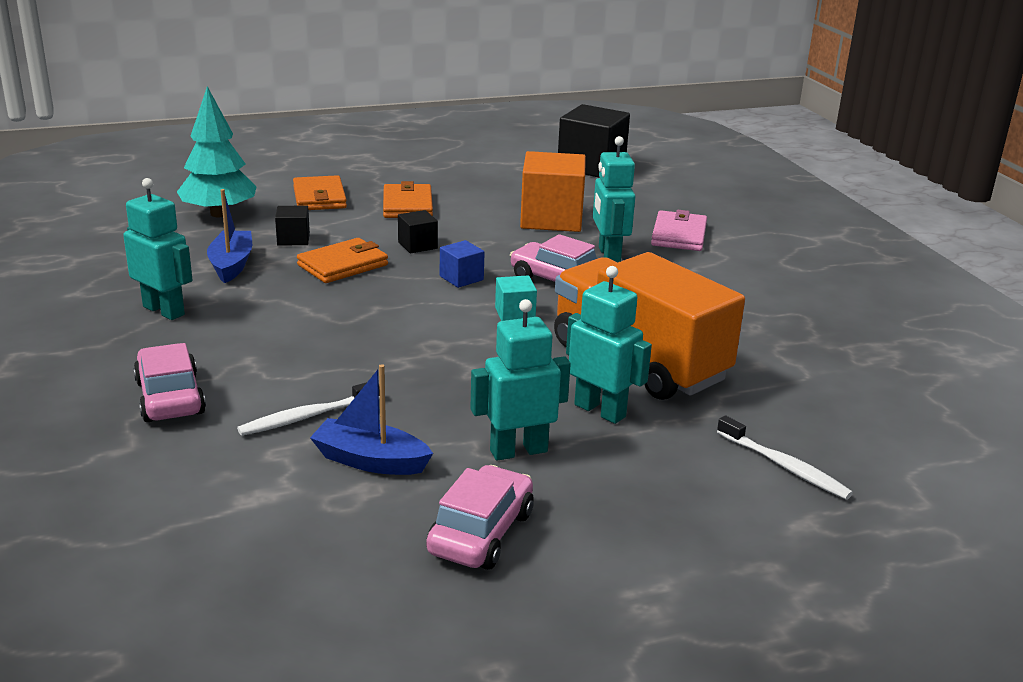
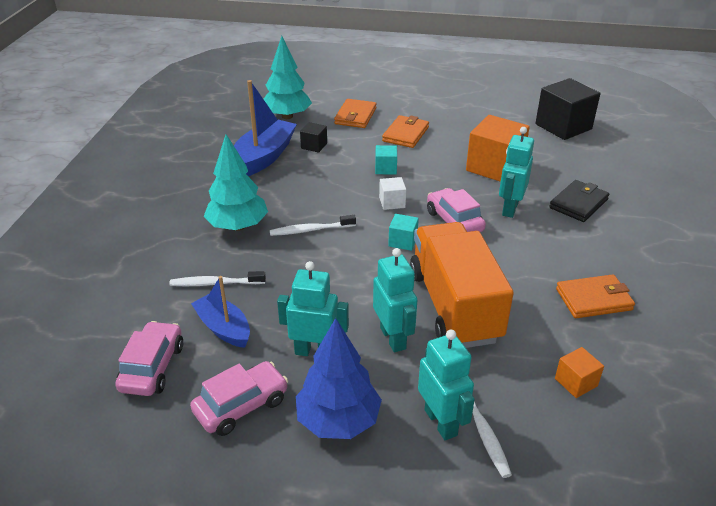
camera: 30 degrees right, 10 degrees up
(164, 310) = (202, 182): turquoise robot -> turquoise robot (441, 422)
(170, 398) = (157, 246): pink car -> pink car (152, 367)
(231, 265) = (263, 157): blue boat -> blue boat, size x1.60
(273, 347) = (238, 226): none -> turquoise tree
(343, 265) = (327, 173): orange wallet -> orange wallet (594, 299)
(382, 329) = (310, 230): none -> white toothbrush
(417, 245) = (385, 168): black cube -> turquoise cube
(461, 278) = (392, 202): blue cube -> white cube
(617, 508) = (338, 420): none -> blue tree
(679, 235) = (578, 203): pink wallet -> black wallet
(832, 395) = (576, 382): none -> orange cube

